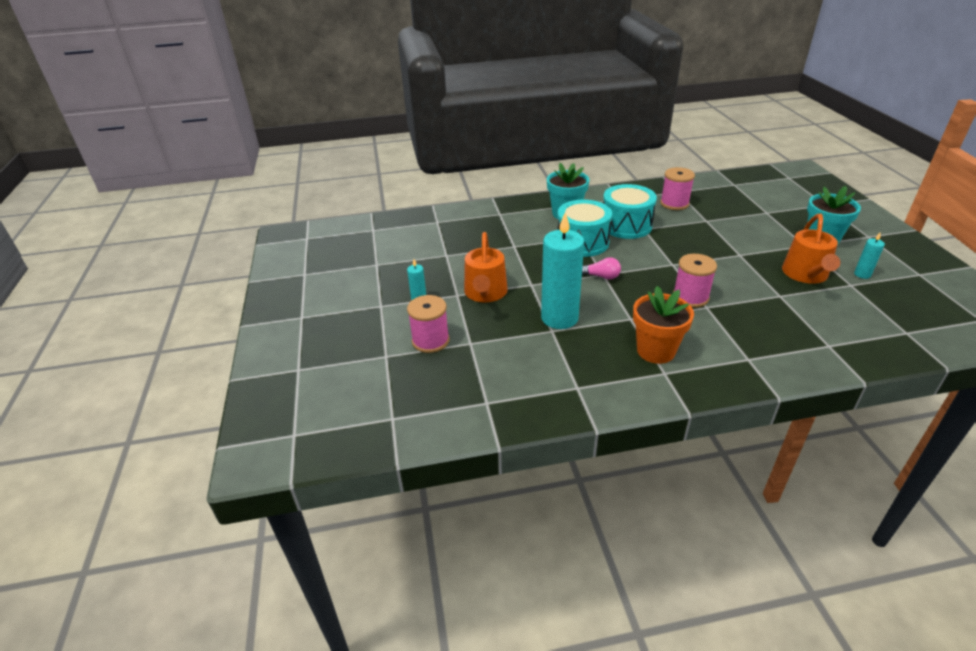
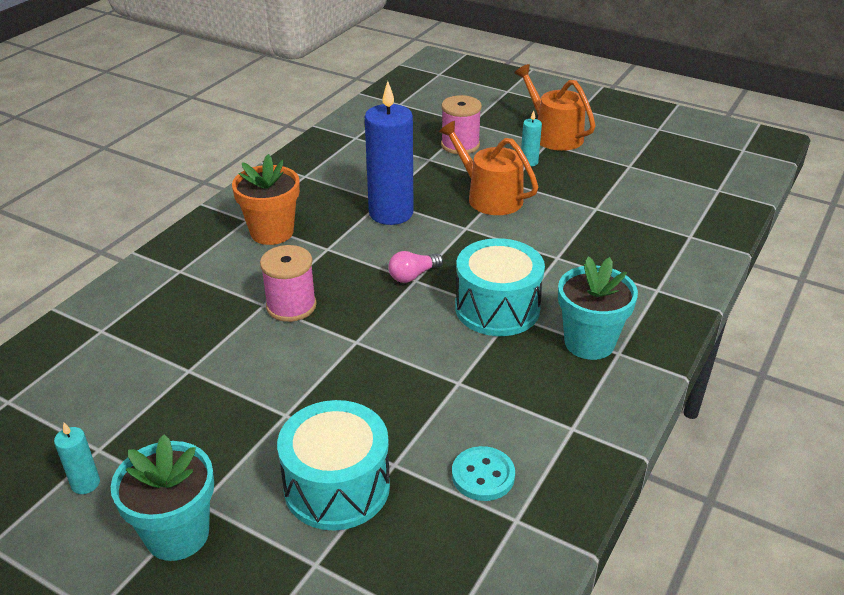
camera: 130 degrees right, 0 degrees up
(559, 318) = (391, 213): turquoise candle -> blue candle
(626, 225) = (487, 372): turquoise drum -> turquoise drum (337, 486)
(674, 203) = (483, 475): pink spool -> turquoise button
(806, 274) = (170, 430): orange watering can -> orange watering can (554, 135)

